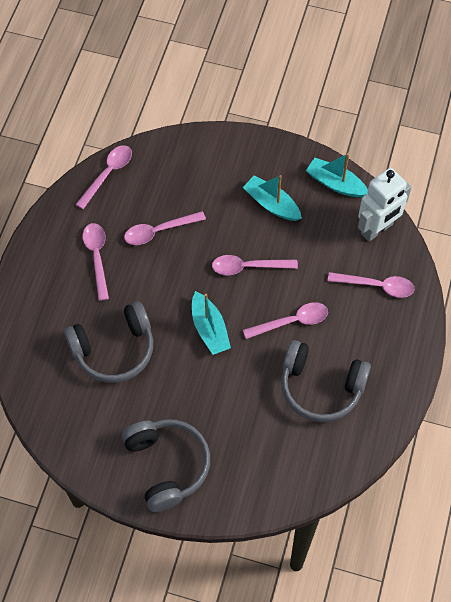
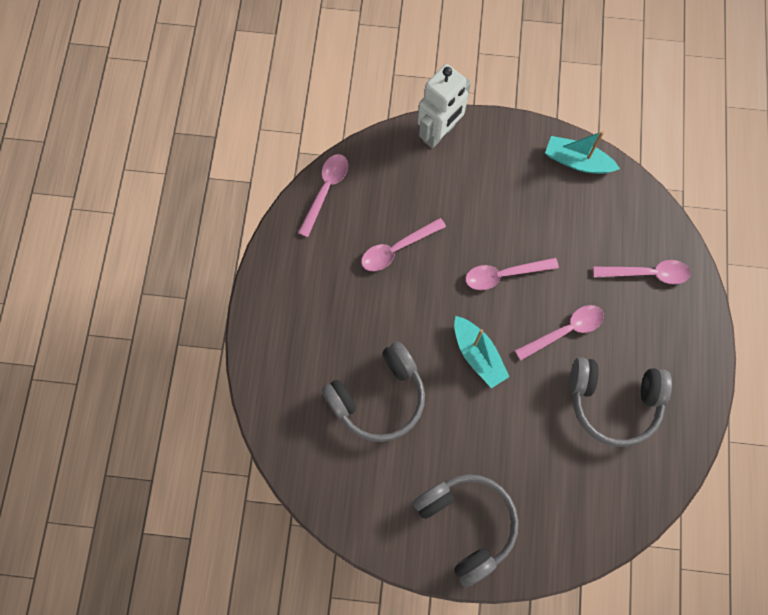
camera: 10 degrees left, 10 degrees up
(97, 257) = (335, 291): pink spoon -> none
(271, 204) = (513, 196): turquoise boat -> none
(377, 229) = (633, 207): white robot -> white robot (439, 133)

